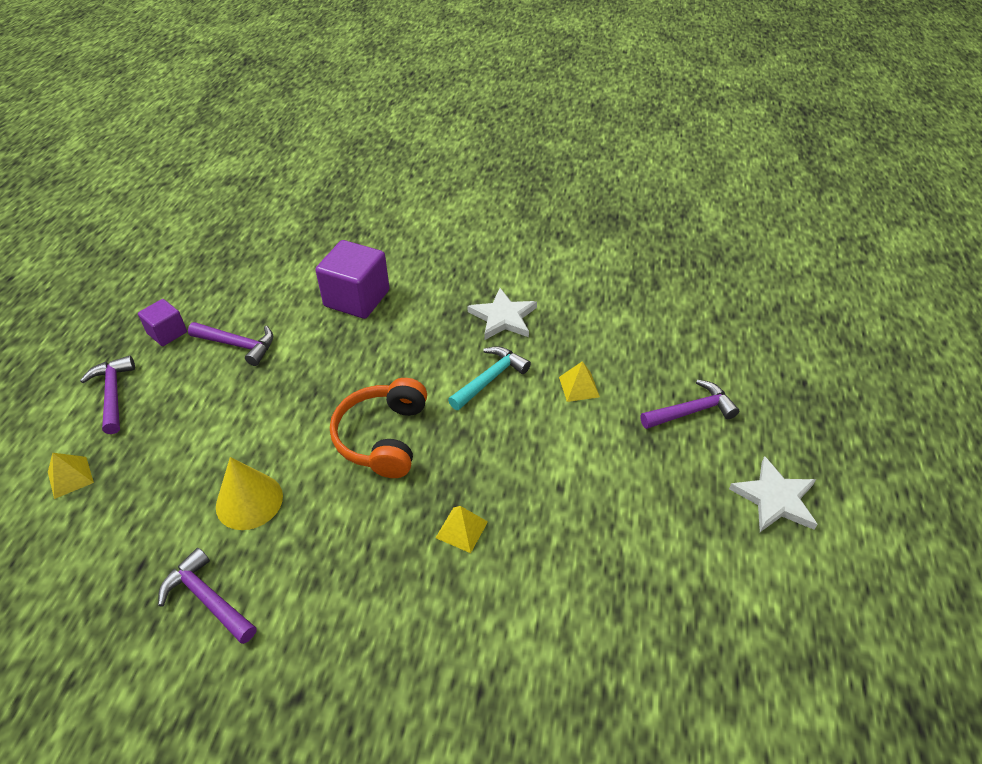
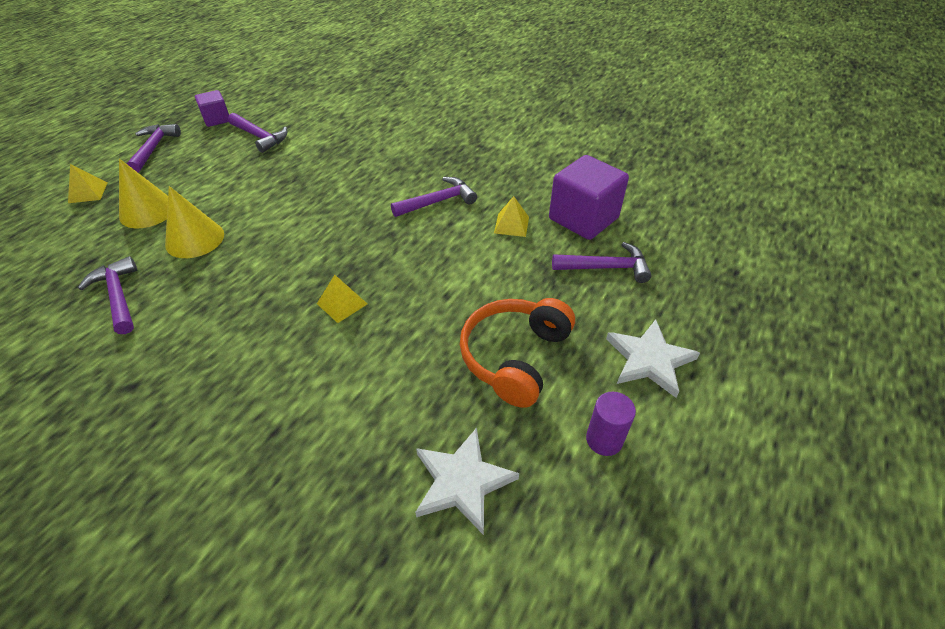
camera: 20 degrees right, 0 degrees up
(166, 481) = (148, 211): none -> yellow cone
(357, 298) = (368, 125): purple cube -> purple cube (583, 218)
(383, 437) = (324, 221): orange headphones -> orange headphones (515, 357)
(490, 378) = (438, 201): turquoise hammer -> purple hammer
(503, 317) = (477, 161): white star -> white star (462, 481)
(776, 591) = (604, 439): none -> purple cylinder

